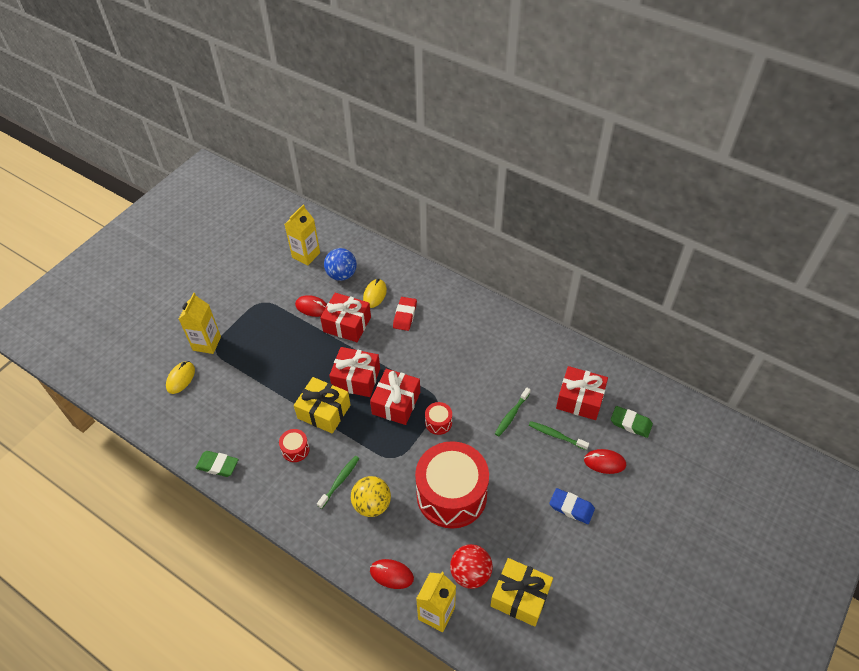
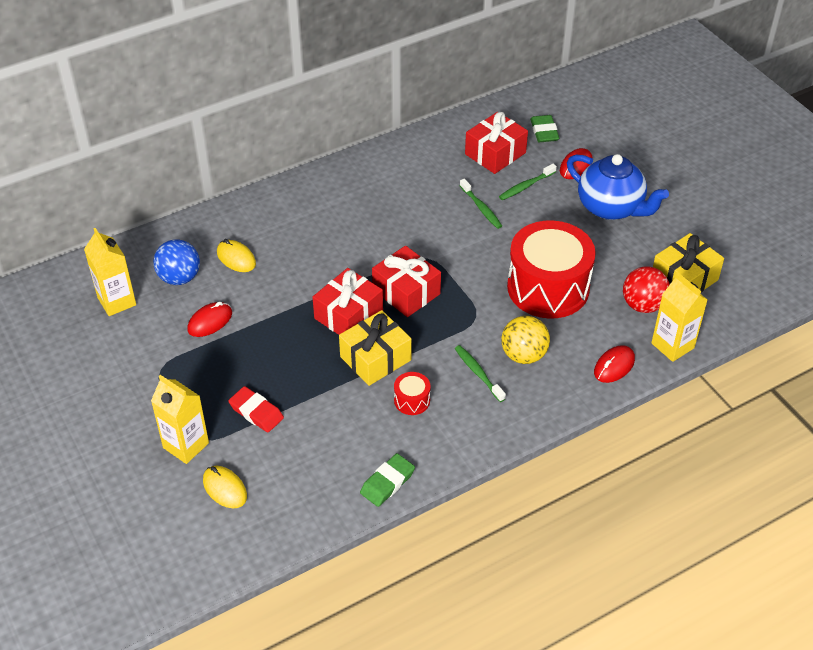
camera: 65 degrees left, 5 degrees down
(347, 324) = (262, 298): red gift -> none
(405, 315) = (288, 243): red eraser -> red eraser (256, 412)
(438, 422) = (454, 266): red drum -> none
(571, 507) = (611, 208): blue eraser -> blue teapot
(630, 423) = (544, 132): green eraser -> green eraser turned 60 degrees counterclockwise

